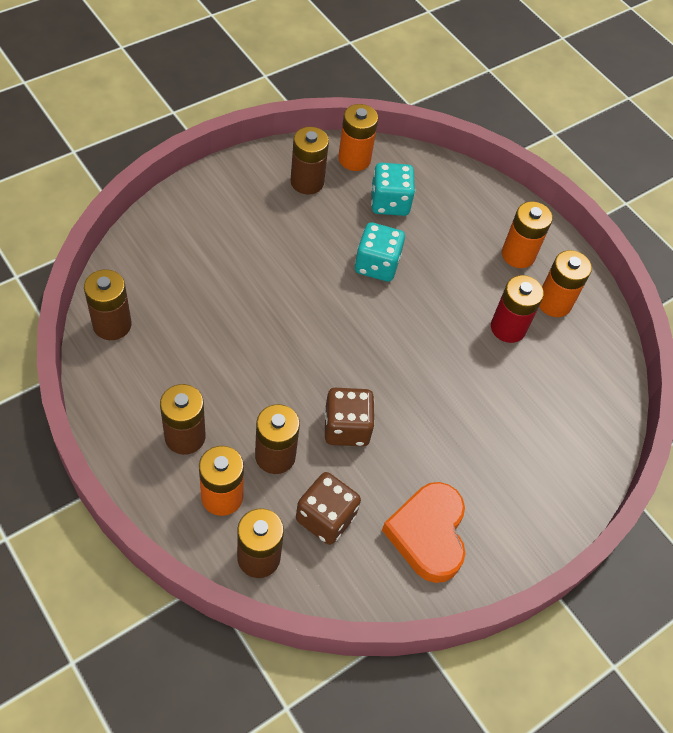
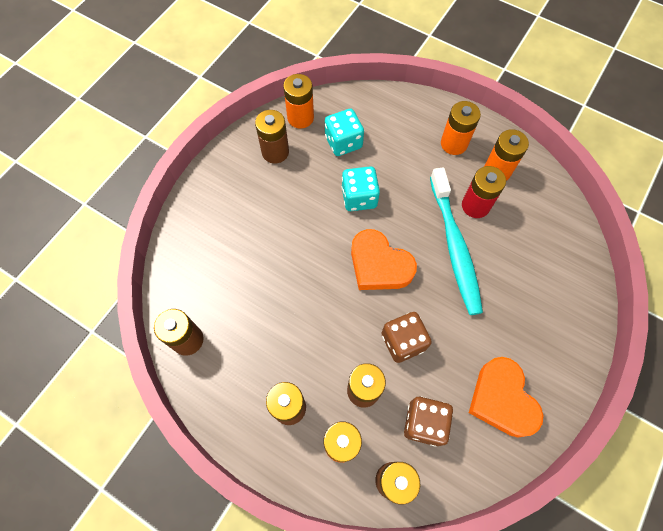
camera: 15 degrees left, 10 degrees up
(362, 341) = (379, 265): none -> orange heart
(460, 358) = (454, 246): none -> turquoise toothbrush

